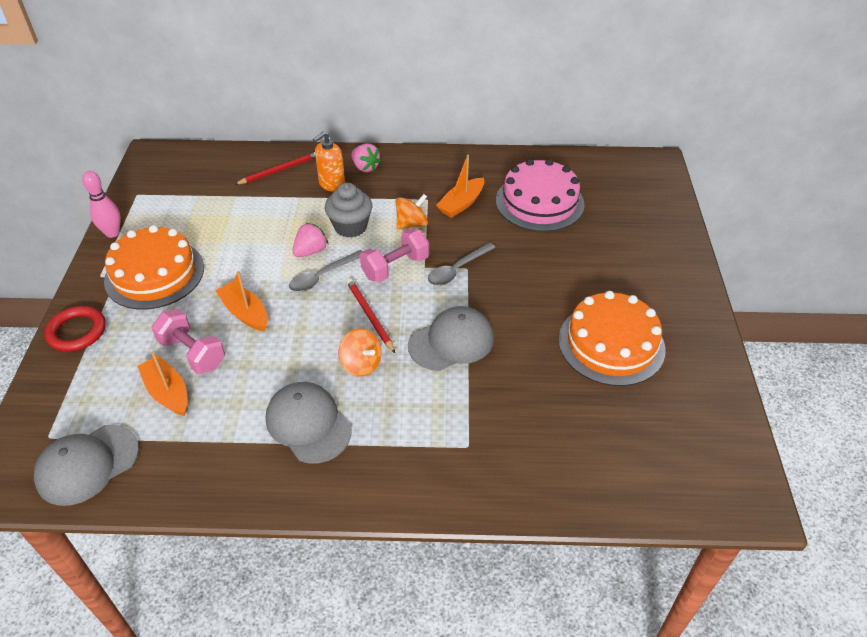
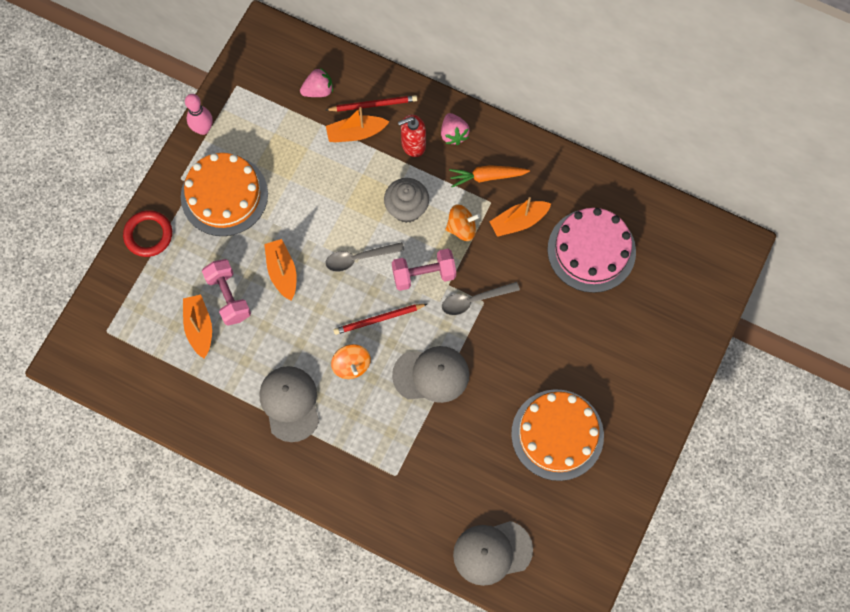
camera: 25 degrees right, 25 degrees up
(87, 464) = (127, 368): grey cap -> grey cap (492, 552)
(272, 192) = (356, 133): none -> orange boat
(311, 251) = (361, 224): pink strawberry -> pink strawberry (318, 90)
(331, 184) = (413, 145): orange soap dispenser -> red soap dispenser
(370, 316) = (379, 319): red pencil -> red pencil turned 105 degrees counterclockwise
(413, 184) = (487, 177): none -> orange carrot

